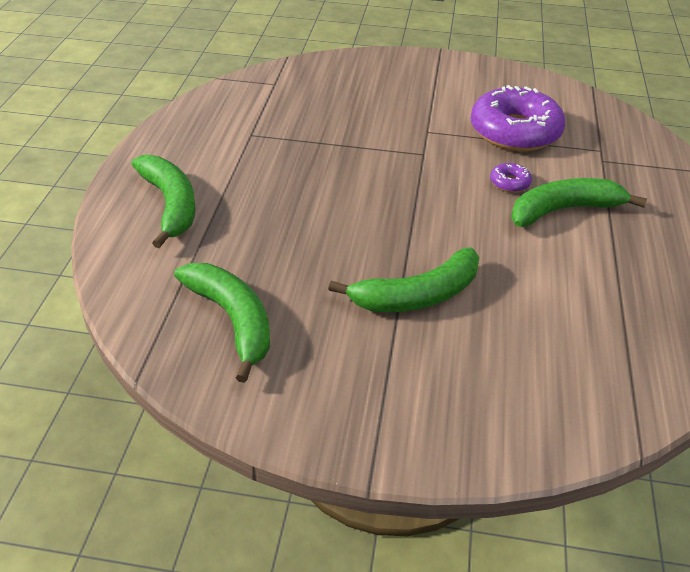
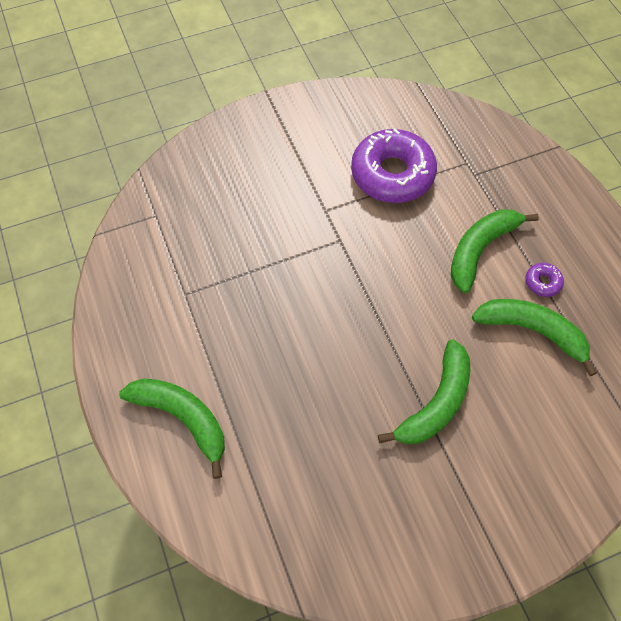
camera: 30 degrees left, 20 degrees up
(232, 320) = (325, 510): green banana -> green banana (532, 331)
(509, 183) = (425, 240): purple donut -> purple donut (542, 282)

